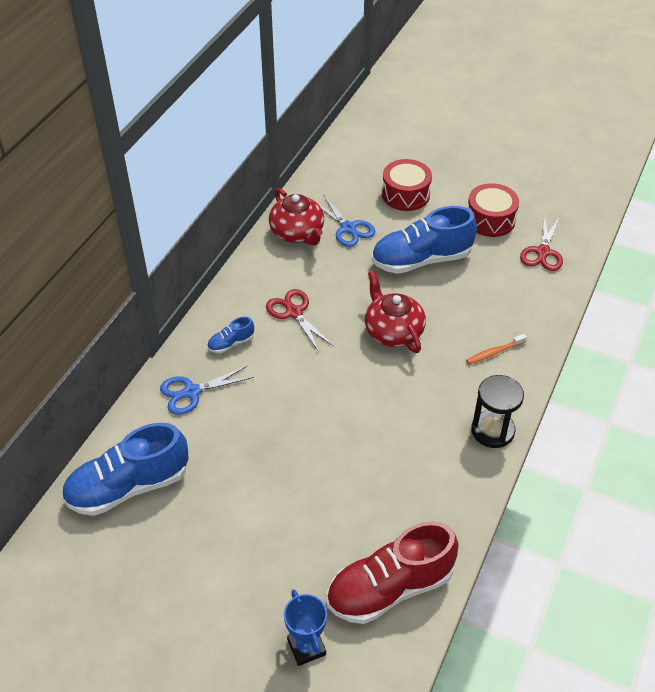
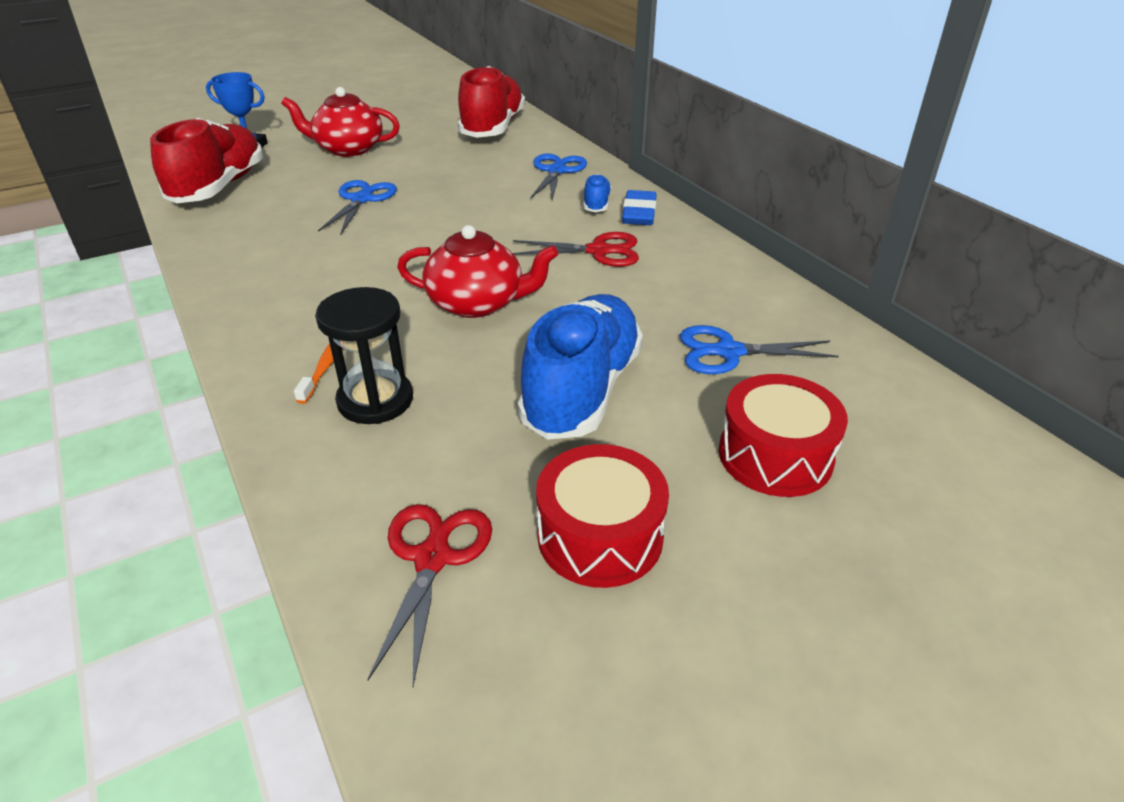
camera: 125 degrees right, 10 degrees down
(128, 486) = (492, 128): blue shoe -> red shoe
(227, 317) = (639, 213): none -> blue eraser
(297, 233) = (757, 305): red teapot -> red teapot (348, 149)
(330, 474) = (361, 199): none -> blue scissors
(492, 430) = (238, 304): black hourglass -> black hourglass (375, 400)
(543, 252) = (432, 558): red scissors -> red scissors turned 45 degrees clockwise

